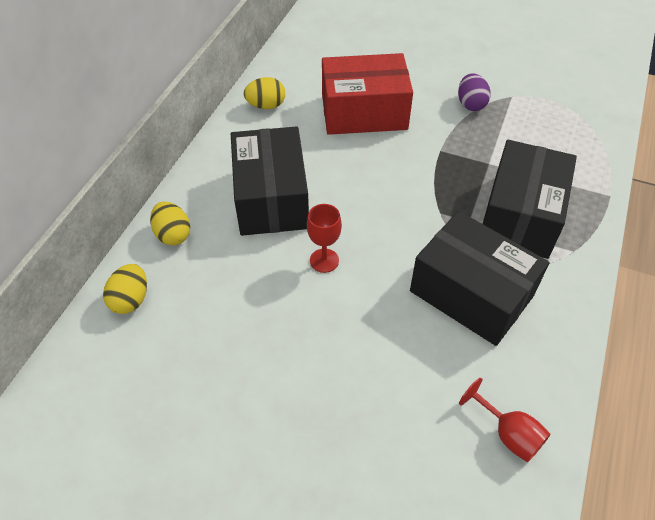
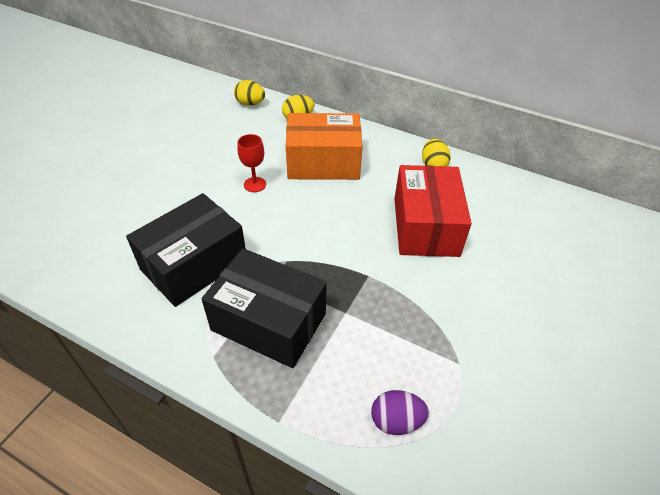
camera: 95 degrees right, 5 degrees down
(271, 198) = (323, 162): black box -> orange box
(471, 104) = (441, 317): purple egg -> purple egg (396, 421)
(508, 433) = (70, 260): red goblet -> none

